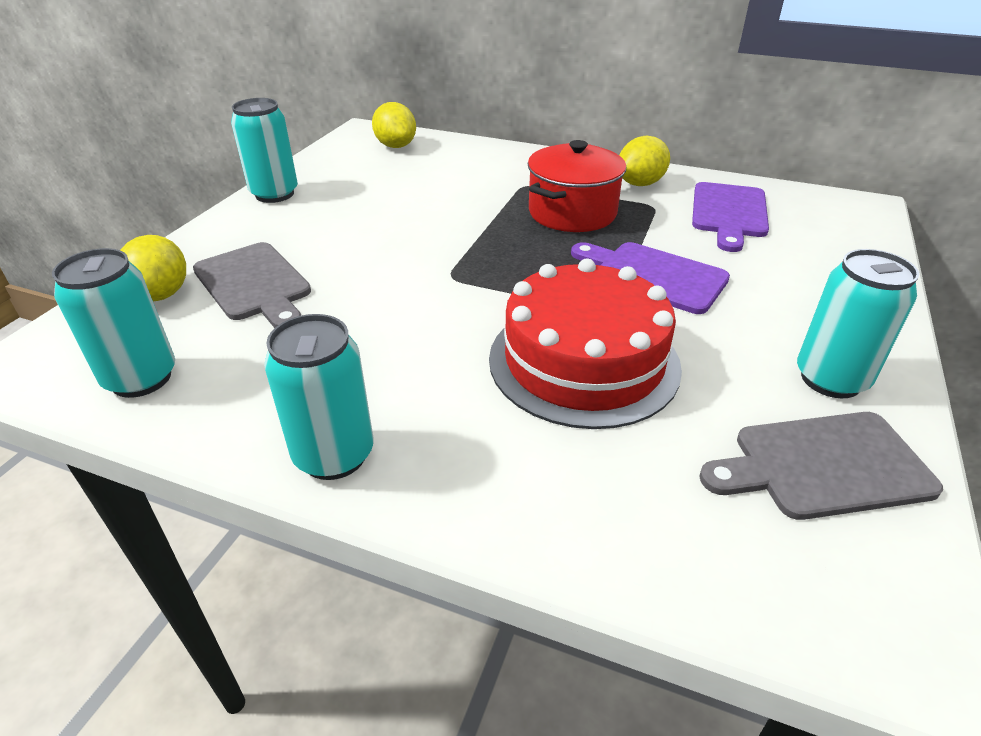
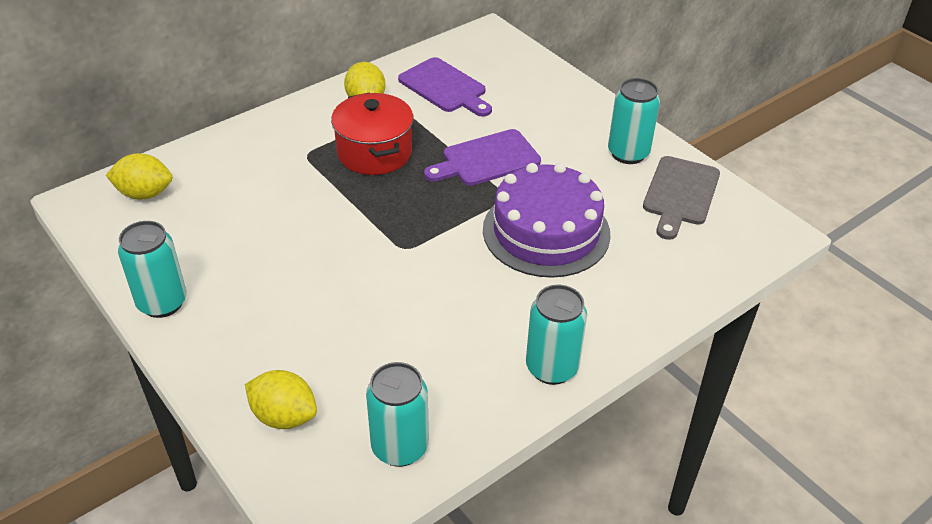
camera: 60 degrees left, 5 degrees up
(254, 284) = (319, 356): grey cutting board -> none
(583, 361) = (546, 231): red cake -> purple cake

